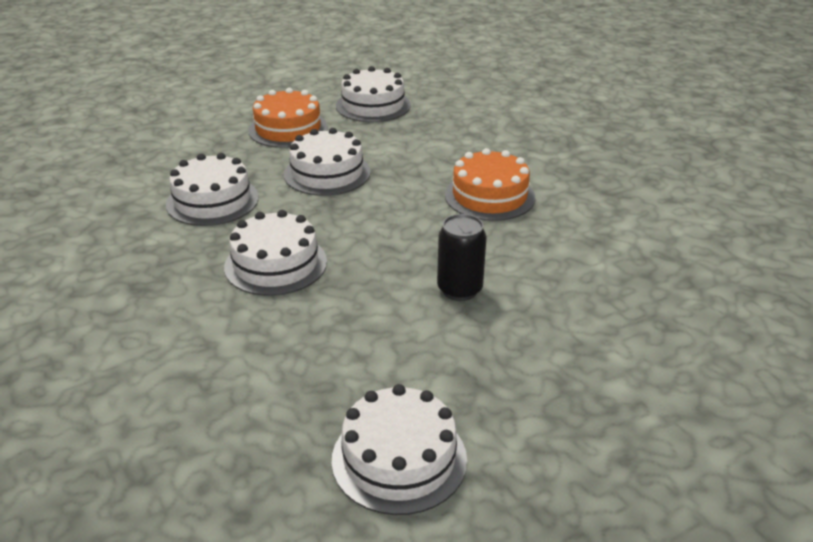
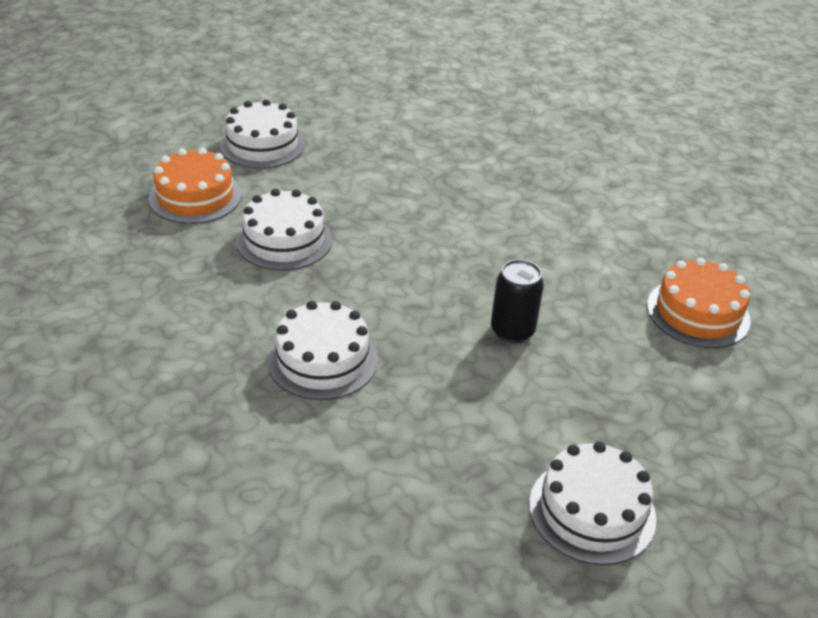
camera: 30 degrees left, 5 degrees up
(212, 201) = (191, 307): white cake -> none
(489, 196) = (461, 223): orange cake -> orange cake (698, 313)

